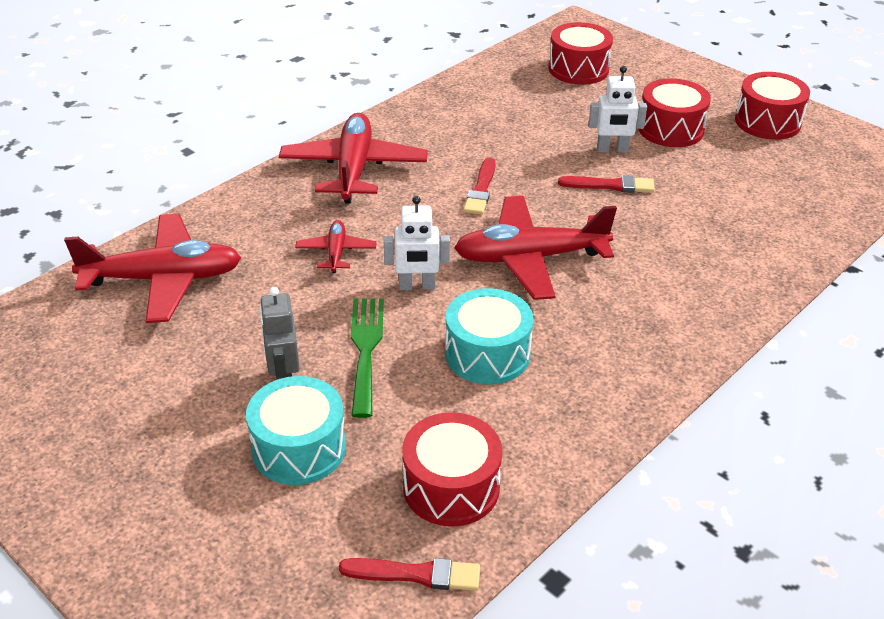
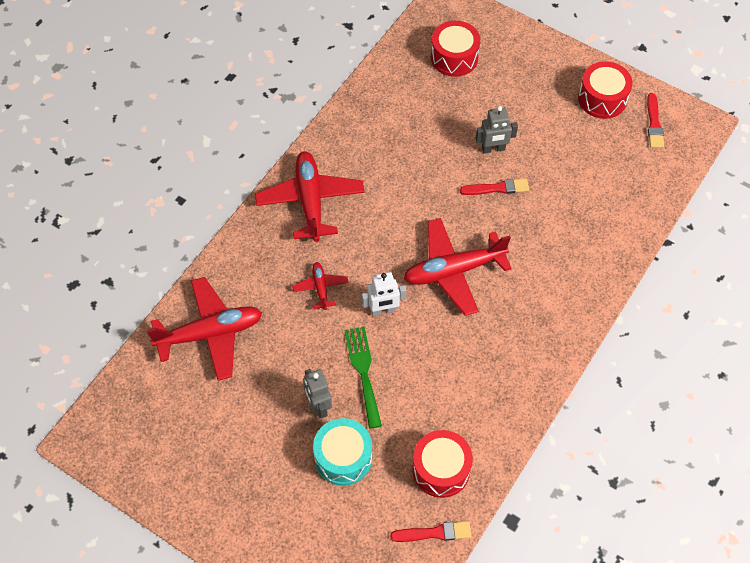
camera: 10 degrees left, 20 degrees up
(481, 189) = (407, 208): red brush -> red brush (654, 123)
(487, 354) = (442, 362): turquoise drum -> none
(612, 149) = (493, 149): white robot -> grey robot
(670, 129) = (532, 119): red drum -> none

